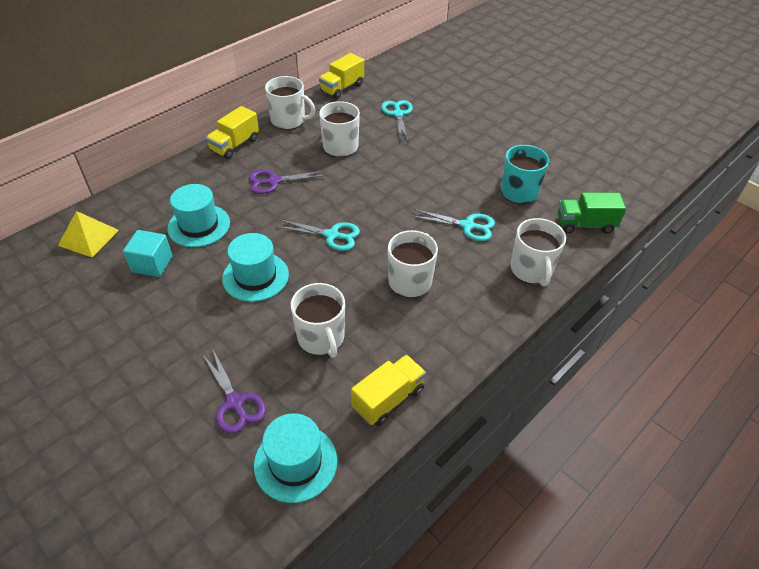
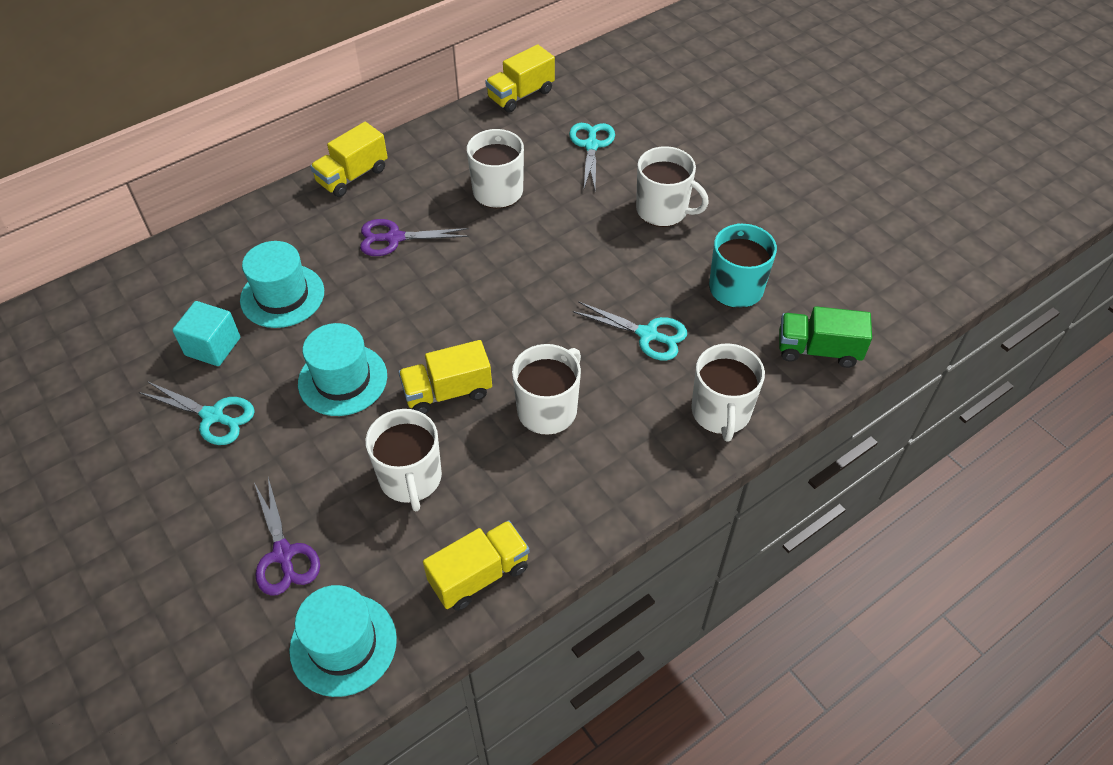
camera: 10 degrees right, 5 degrees up
(88, 237) = (138, 299): yellow pyramid -> none
(289, 120) = (434, 142): white mug -> white mug (663, 210)
(331, 235) = (456, 329): turquoise scissors -> turquoise scissors (213, 416)
(335, 277) = (447, 392): none -> yellow truck

